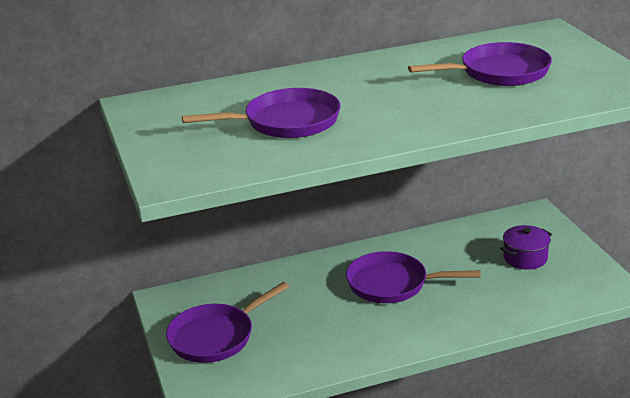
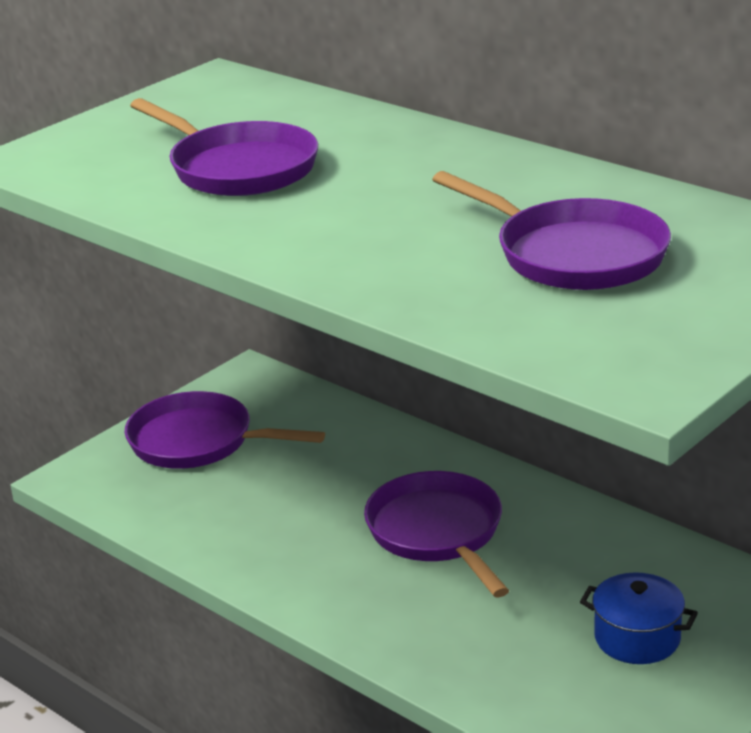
camera: 60 degrees right, 0 degrees up
(525, 258) = (637, 638): purple pot -> blue pot

